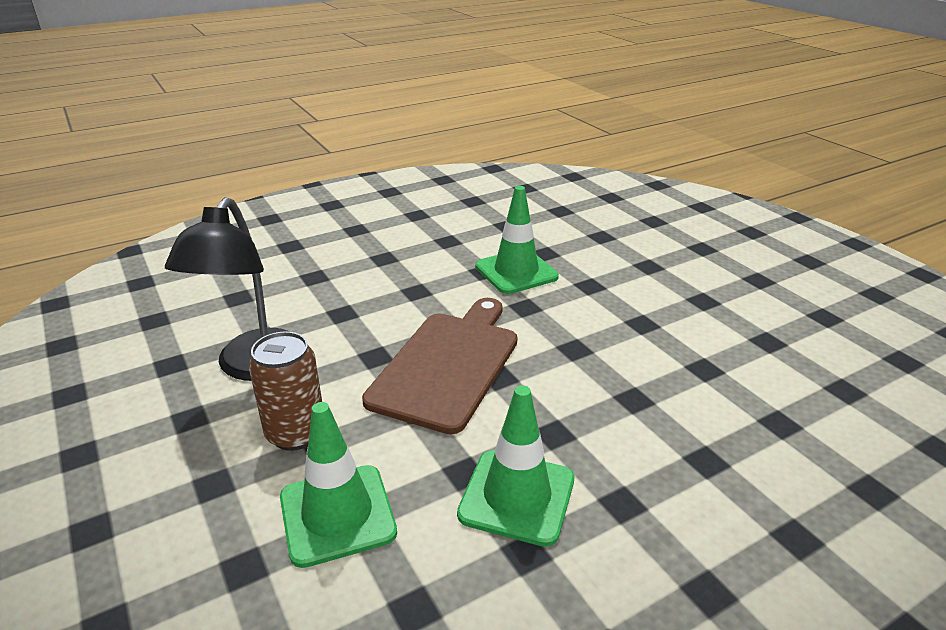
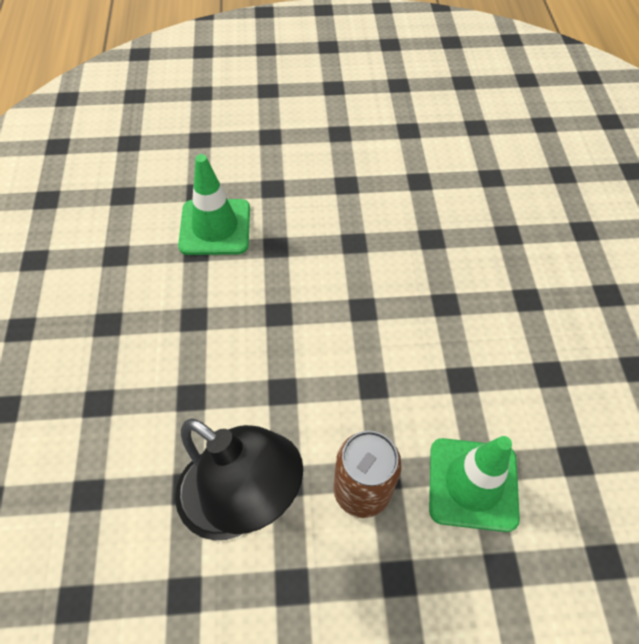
camera: 65 degrees left, 25 degrees up
(448, 365) = (327, 339): brown cutting board -> none
(517, 497) = (499, 356): green traffic cone -> none

